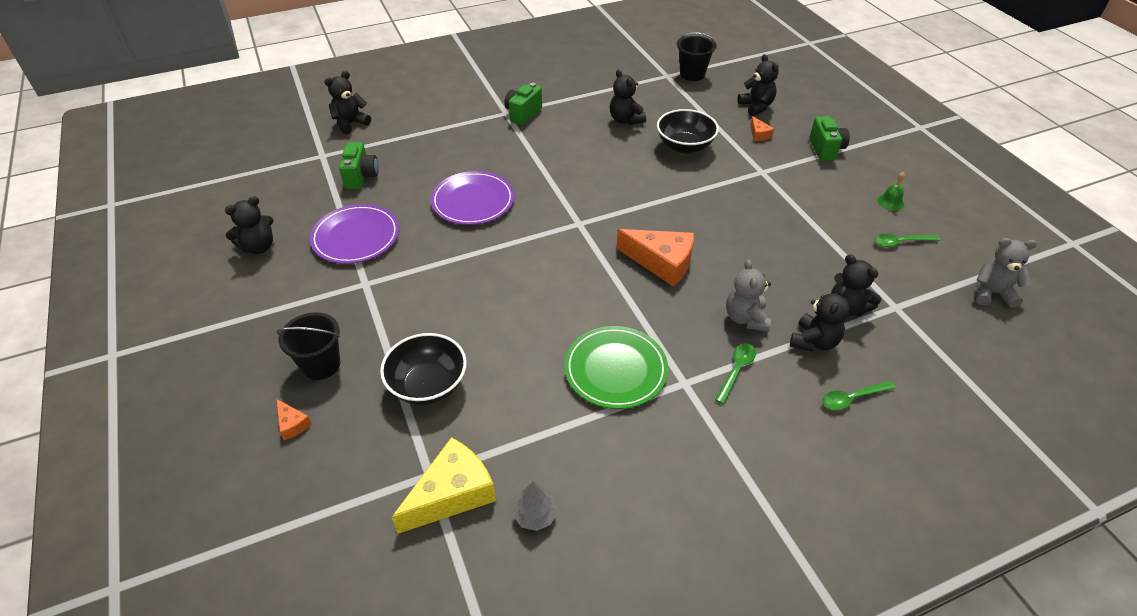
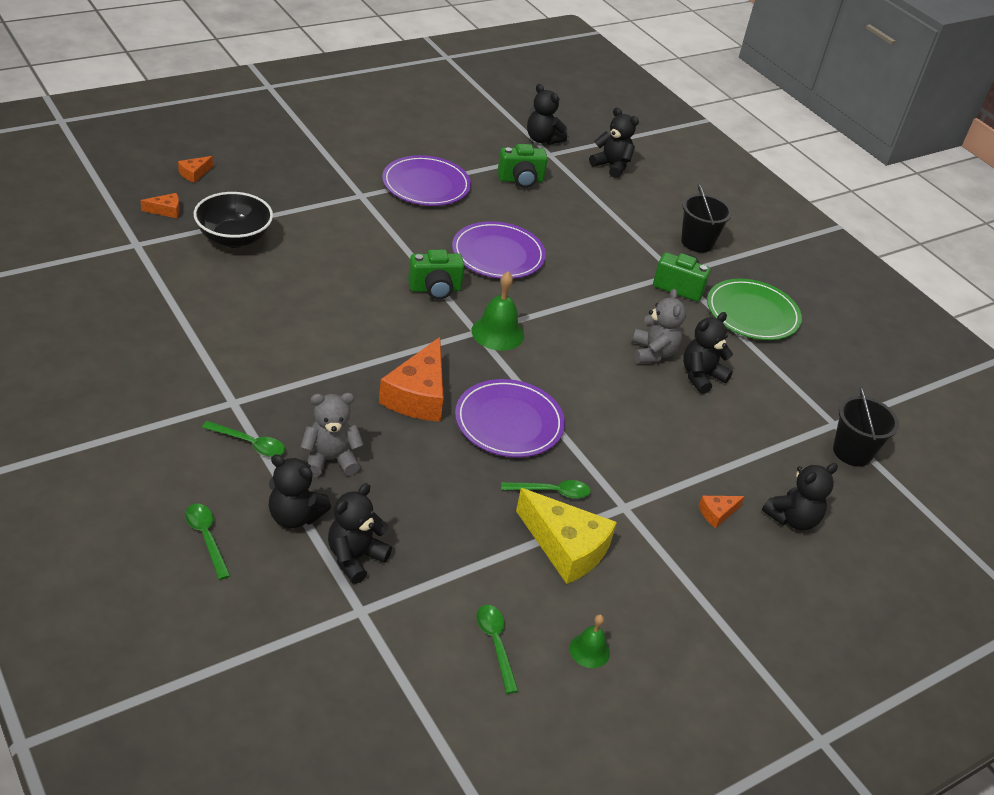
camera: 75 degrees right, 5 degrees down
(258, 247) = (403, 134): black teddy bear -> black teddy bear (542, 139)
(321, 365) = (258, 181): black bucket -> black bucket (697, 242)
(365, 449) = (166, 210): none -> orange cheese
(452, 494) = (115, 257): yellow cheese -> yellow cheese (566, 547)
(535, 515) = (87, 302): grey tree -> none
(580, 211) = (497, 333): none -> green bell
(615, 369) = (252, 353): green plate -> green plate (752, 313)
(684, 146) = (659, 431): black bowl -> none
(686, 215) = (509, 422): none -> purple plate
(755, 202) = (552, 492): none -> green spoon
(825, 149) = (704, 590): green camera -> green camera (435, 289)
(991, 293) = (398, 735): grey teddy bear -> grey teddy bear (653, 353)

